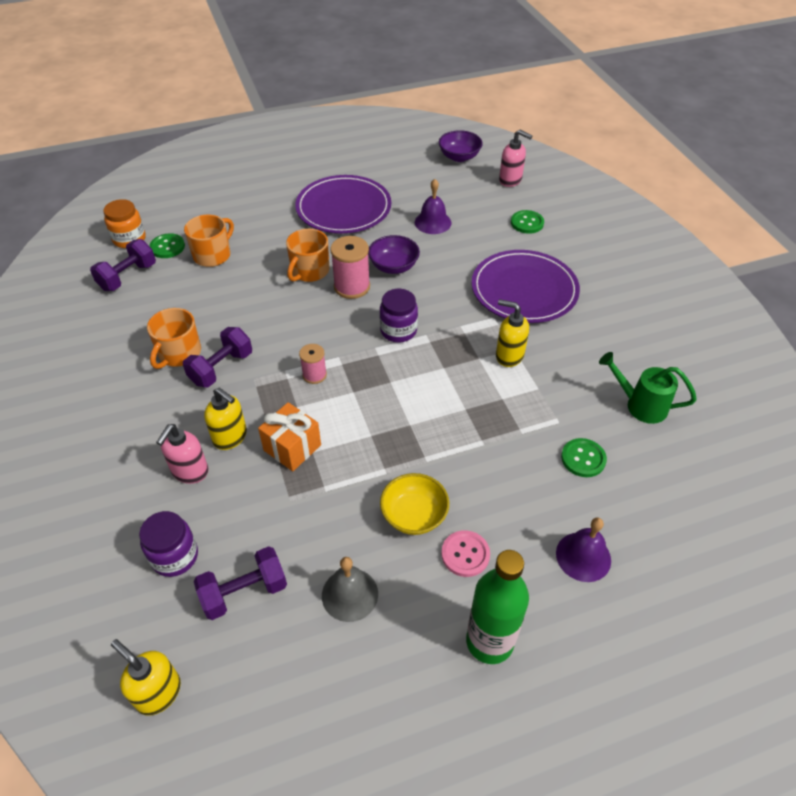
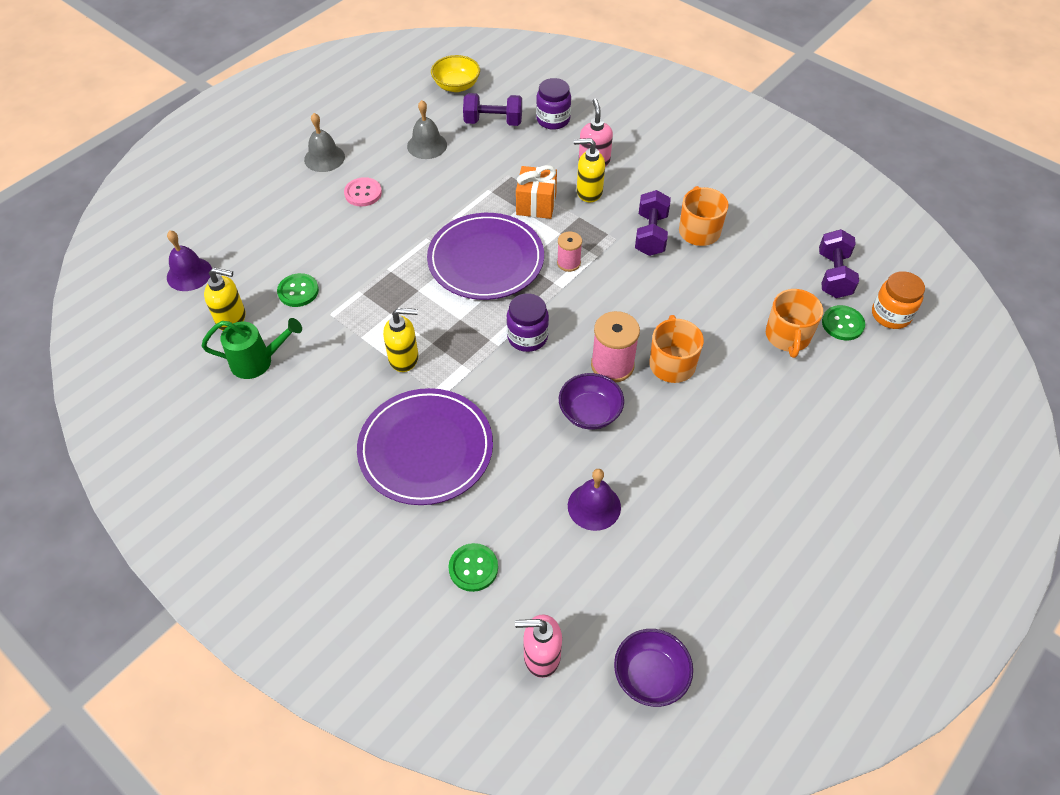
camera: 150 degrees right, 5 degrees up
(158, 692) = (500, 71): yellow soap dispenser -> yellow soap dispenser (231, 318)
(244, 592) = (493, 122): purple dumbbell -> purple dumbbell turned 60 degrees clockwise
(343, 208) = (719, 475): purple plate -> purple plate (486, 260)
(414, 515) = (413, 200): yellow bowl -> yellow bowl (456, 86)
(489, 641) = (324, 158): green bottle -> grey bell
(583, 556) = (277, 224): purple bell -> purple bell (189, 274)

